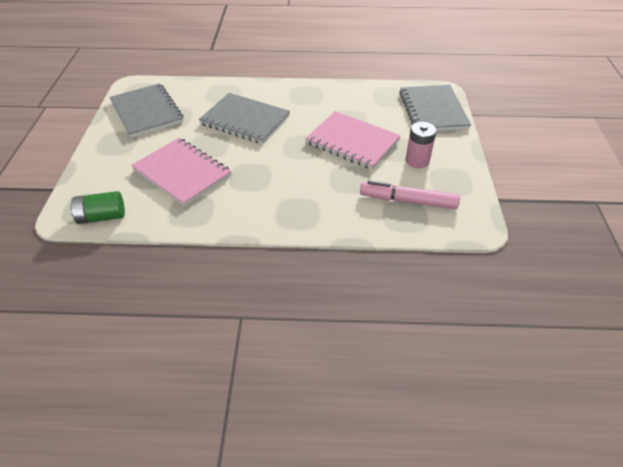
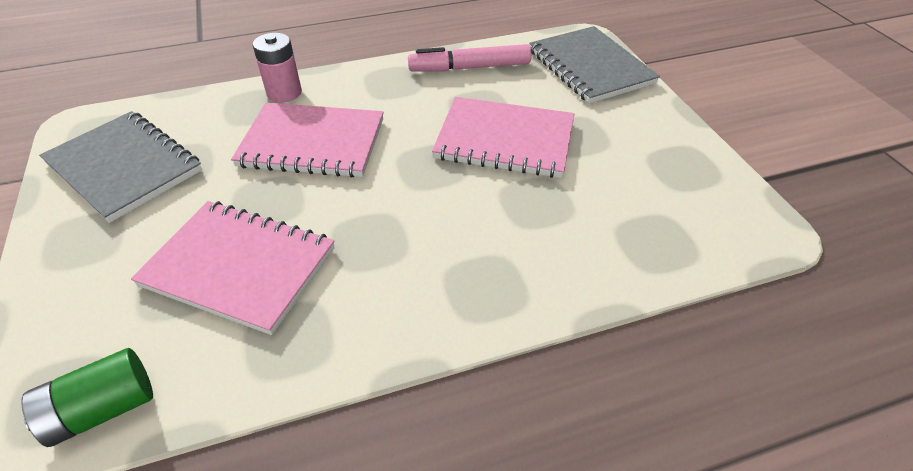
camera: 20 degrees left, 0 degrees up
(245, 120) = (312, 143): grey notebook -> pink notebook
(408, 201) = (645, 216): pink marker -> pink marker (470, 68)
(417, 160) = (617, 147): pink battery -> pink battery (284, 93)

